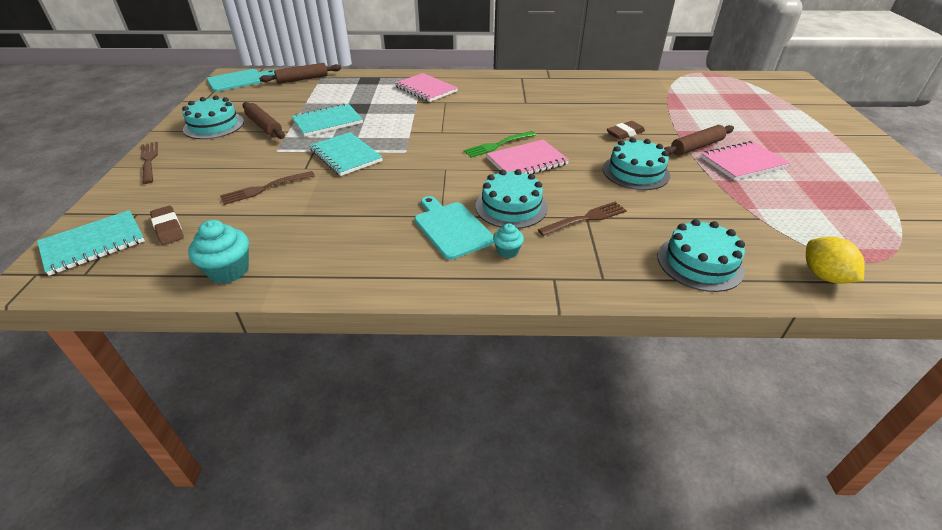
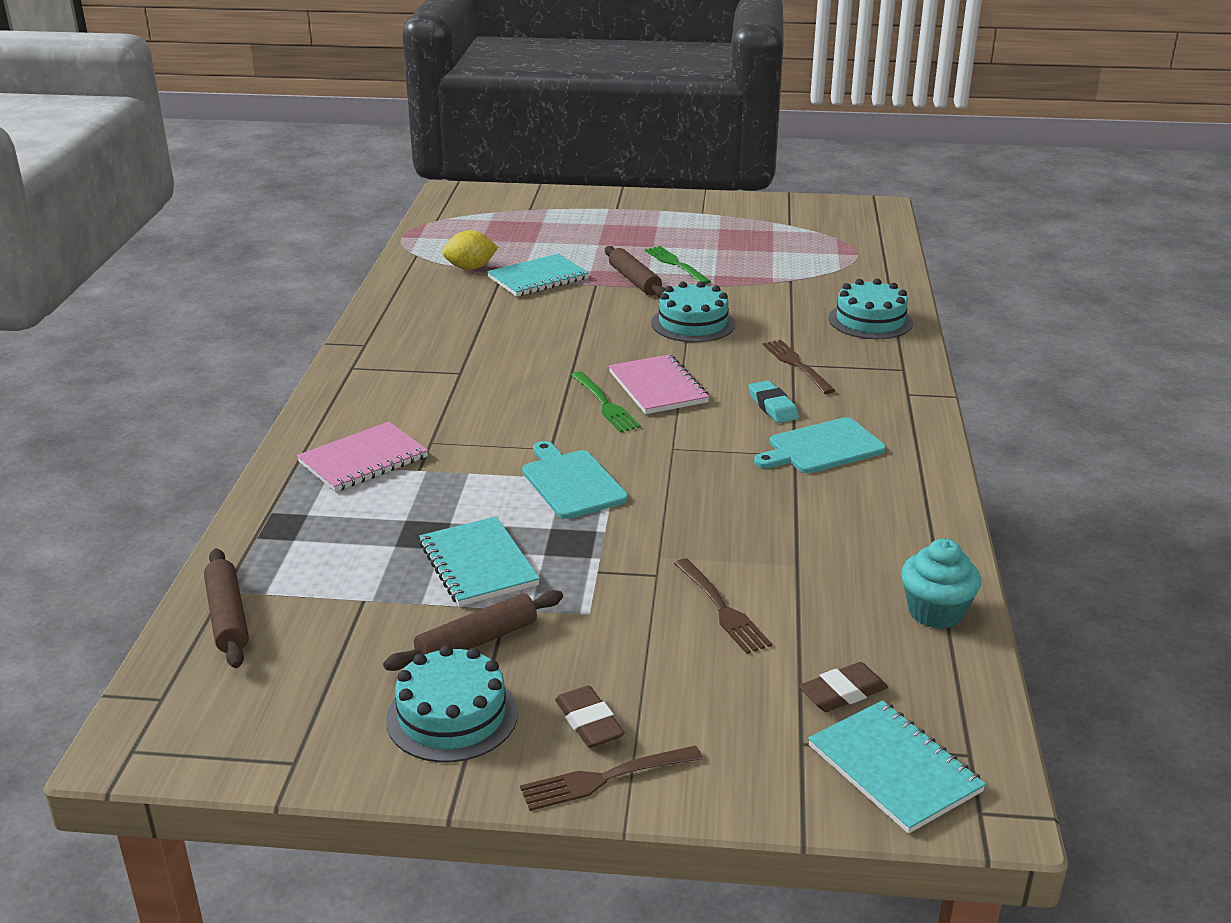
camera: 85 degrees left, 10 degrees down
(238, 80) = (178, 724): turquoise cutting board -> turquoise cutting board (572, 482)
(345, 155) = (618, 536): turquoise notebook -> turquoise notebook (538, 278)
(507, 251) = (865, 415): turquoise cupcake -> none
(511, 207) = (772, 406): turquoise cake -> turquoise eraser
(625, 133) = (588, 315): brown eraser -> brown eraser (589, 722)
(742, 162) = (676, 264): pink notebook -> green fork
(824, 276) = (881, 274): yellow lemon -> yellow lemon (470, 268)

